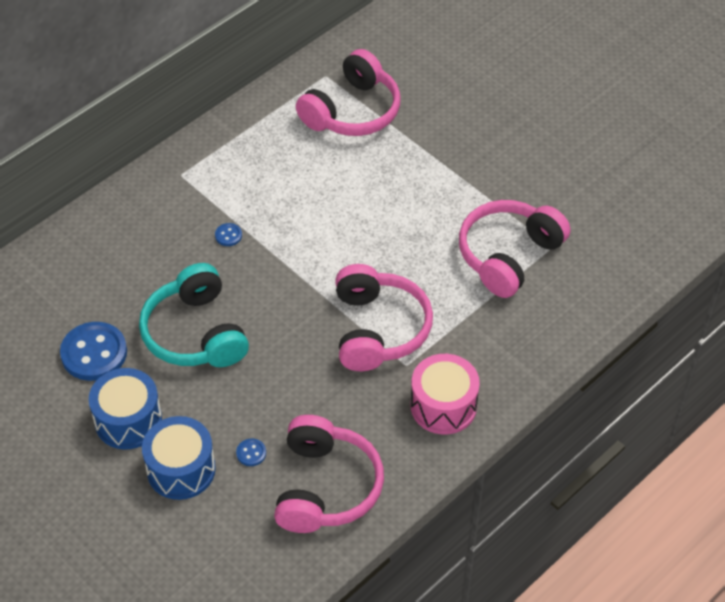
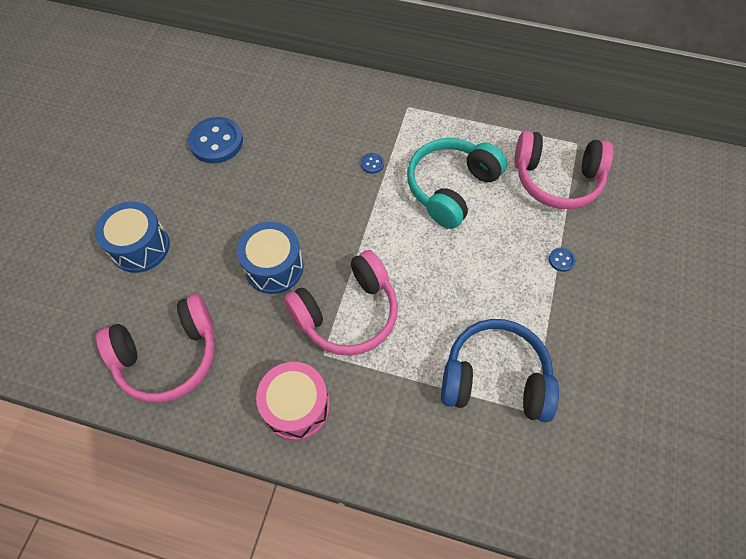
camera: 60 degrees right, 10 degrees up
(128, 420) = (168, 192): blue drum -> blue drum (274, 267)
(196, 333) = (269, 191): turquoise headphones -> turquoise headphones (451, 188)
(251, 453) = (176, 285): blue button -> blue button (561, 260)
(509, 255) = (495, 378): pink headphones -> blue headphones

